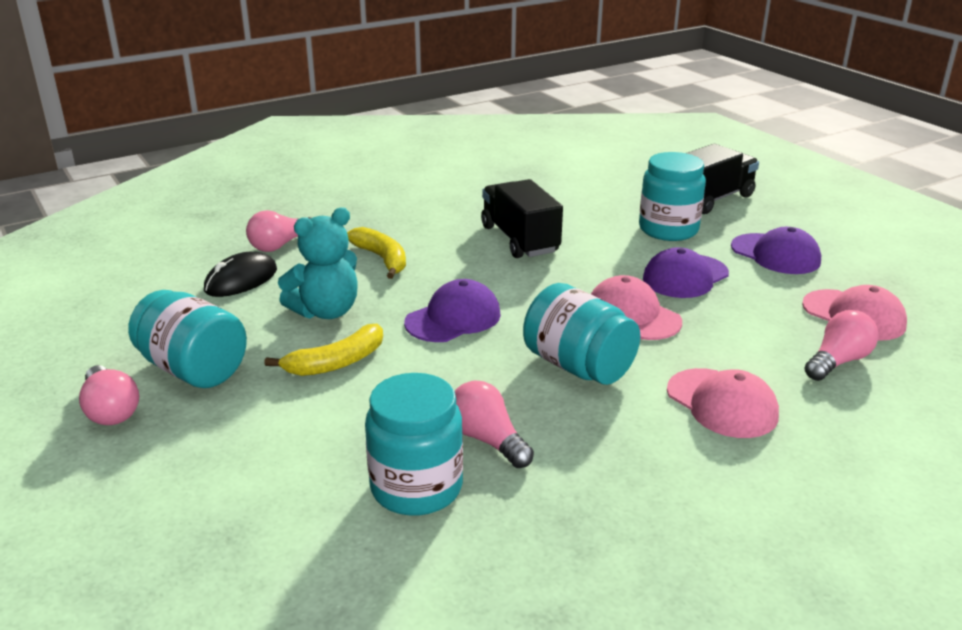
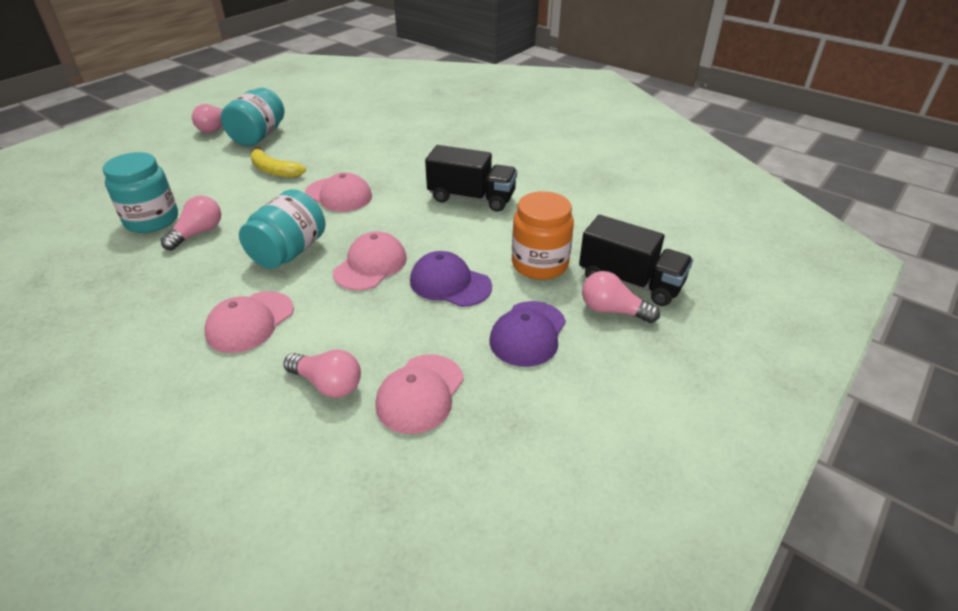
camera: 70 degrees right, 10 degrees up
(241, 280) = (359, 122): black mouse -> none
(280, 245) = (410, 121): pink light bulb -> pink light bulb (612, 310)
(326, 311) = (332, 154): turquoise teddy bear -> none
(382, 259) = (409, 155): yellow banana -> none
(453, 318) = (338, 195): purple cap -> pink cap
(519, 239) = (471, 198): black truck -> black truck turned 60 degrees clockwise
(668, 229) = (540, 264): turquoise jar -> orange jar

